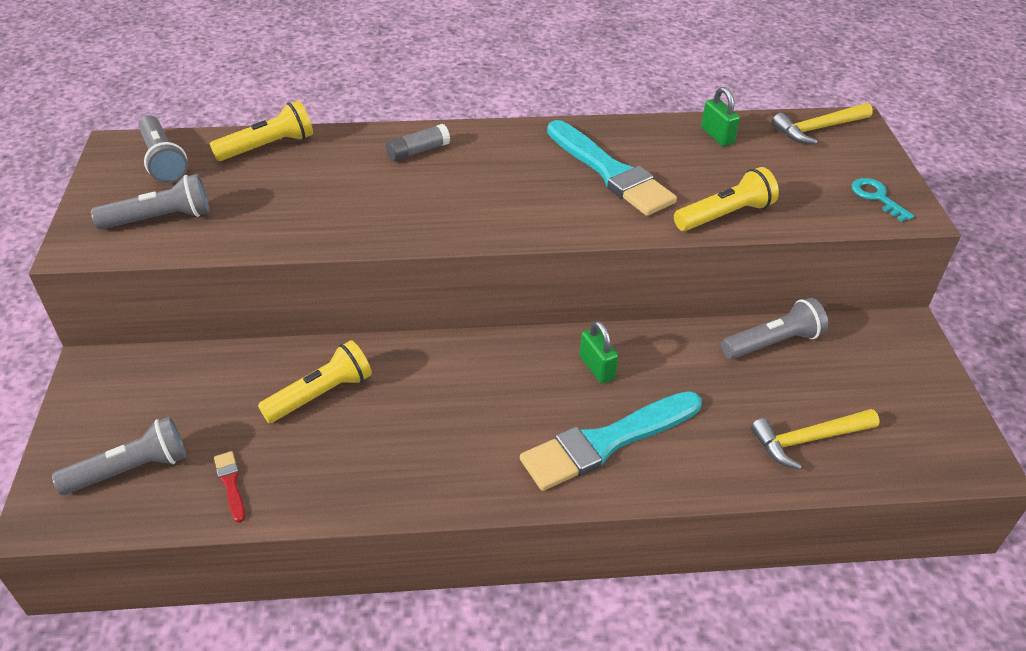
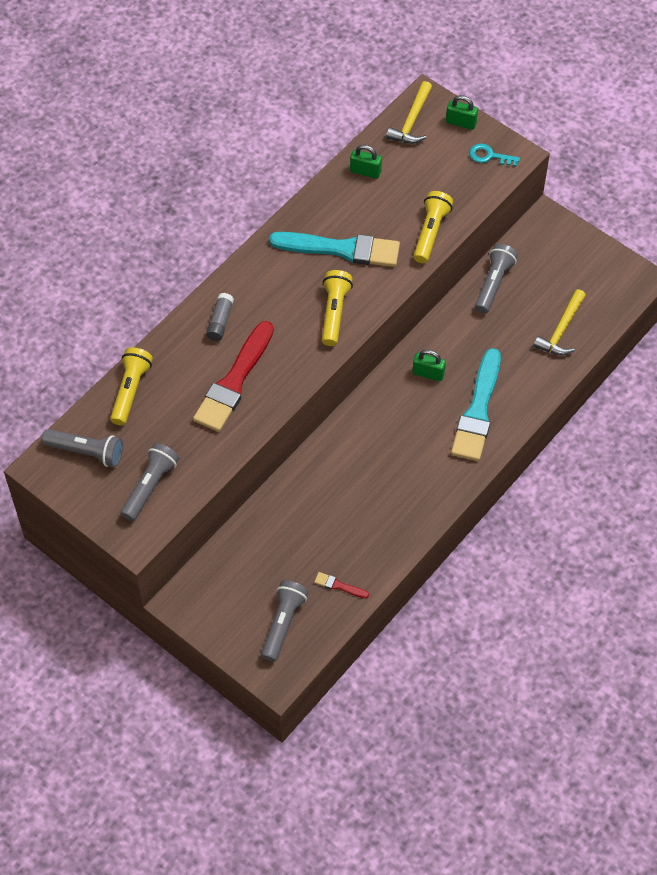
camera: 45 degrees left, 15 degrees up
(321, 394) = (316, 508): yellow flashlight -> yellow flashlight (334, 313)
(358, 198) = (234, 381): none -> red brush
(874, 157) = (461, 123): none -> green padlock

